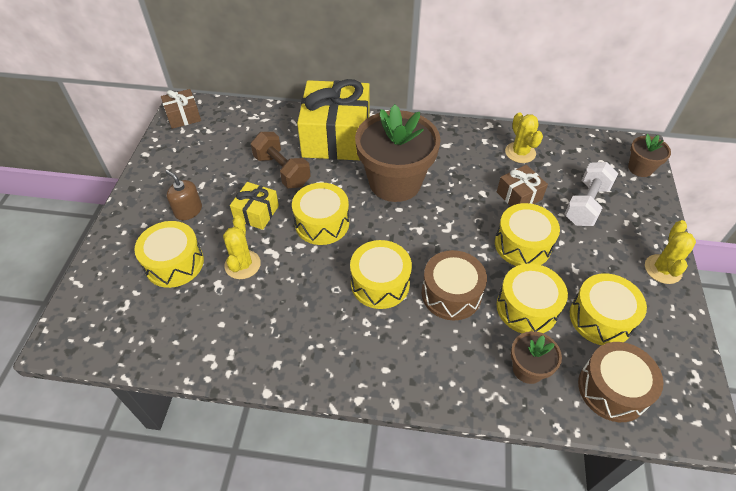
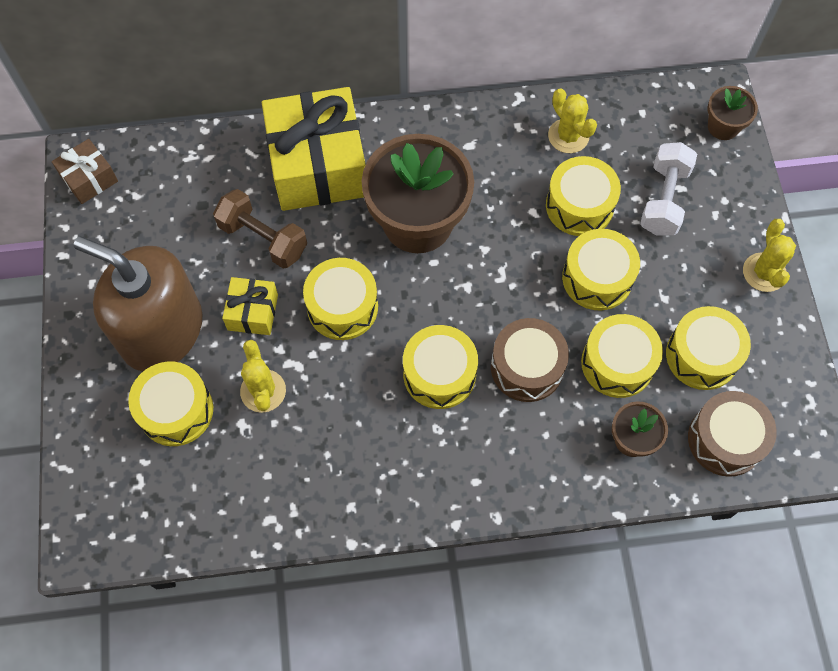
camera: 15 degrees left, 15 degrees up
(188, 210) = (161, 330): brown soap dispenser -> brown soap dispenser, size x2.45
(519, 196) = (579, 206): brown gift -> yellow drum

